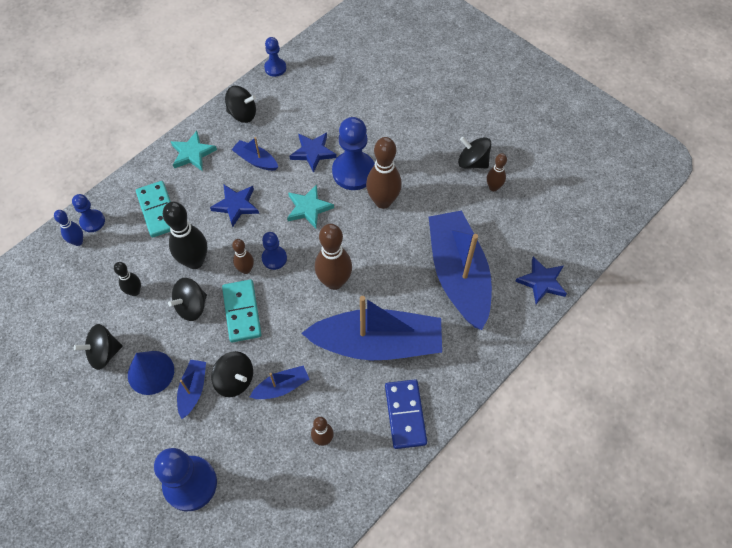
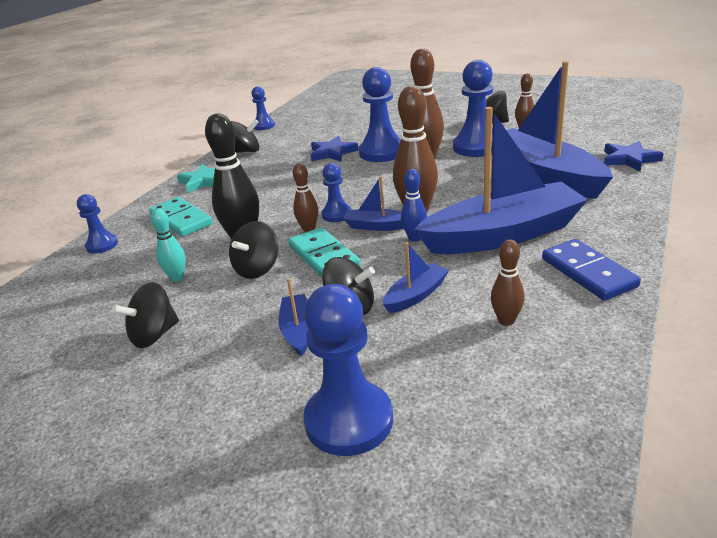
camera: 15 degrees left, 30 degrees down
(78, 241) = (87, 262): blue bowling pin -> blue bowling pin (414, 238)
(135, 291) = (177, 277): black bowling pin -> turquoise bowling pin
(151, 372) = (229, 333): blue cone -> none
(236, 205) = (271, 196): blue star -> none
(256, 160) = (275, 169): blue boat -> blue boat (377, 226)
(308, 208) = (352, 179): turquoise star -> none
(435, 201) = (476, 147): none -> blue pawn

